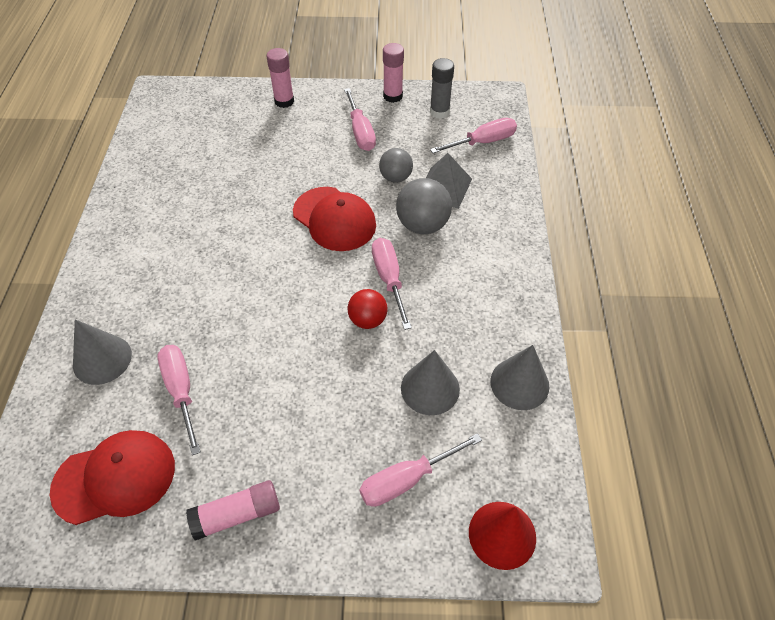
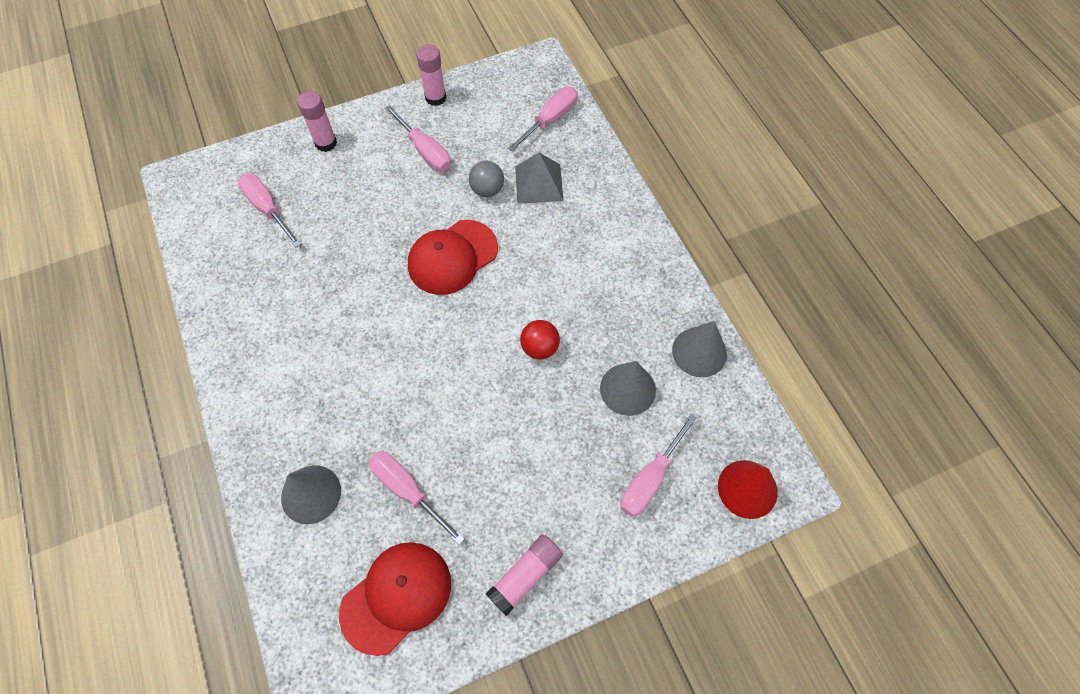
camera: 25 degrees left, 10 degrees up
(334, 219) = (452, 257): red cap -> red cap turned 120 degrees clockwise
(389, 279) = (538, 299): pink screwdriver -> pink screwdriver (268, 209)
(422, 225) = (539, 231): grey ball -> none
(439, 112) = (491, 100): grey glue stick -> none

